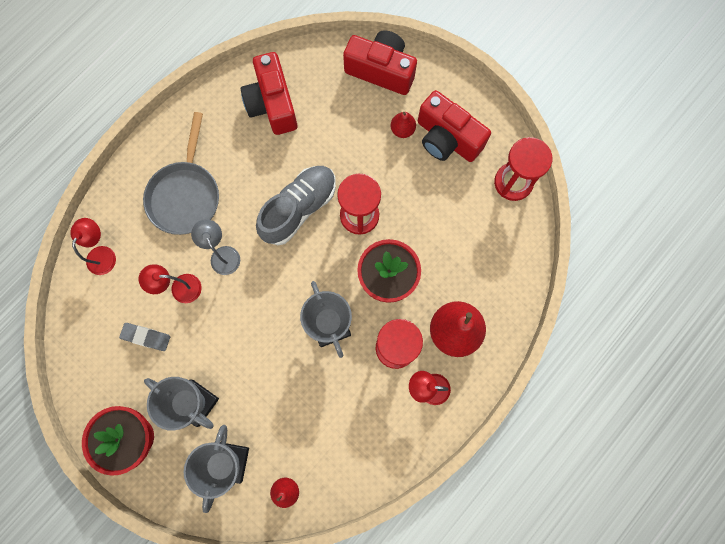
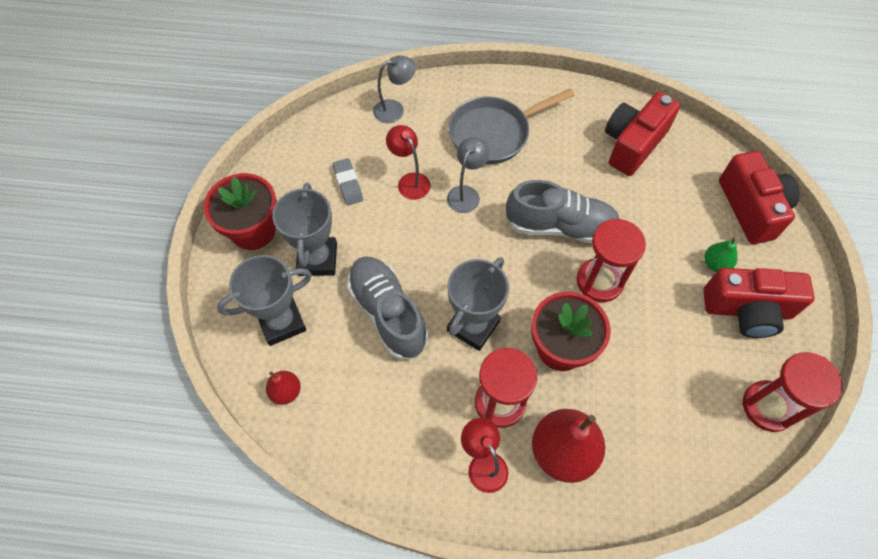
camera: 55 degrees right, 15 degrees down
(103, 254) = (395, 109): red lamp -> grey lamp
(277, 379) = (387, 313): none -> grey shoe
(402, 130) = (715, 264): red pear -> green pear
(447, 139) = (747, 310): red camera -> red camera turned 90 degrees counterclockwise

